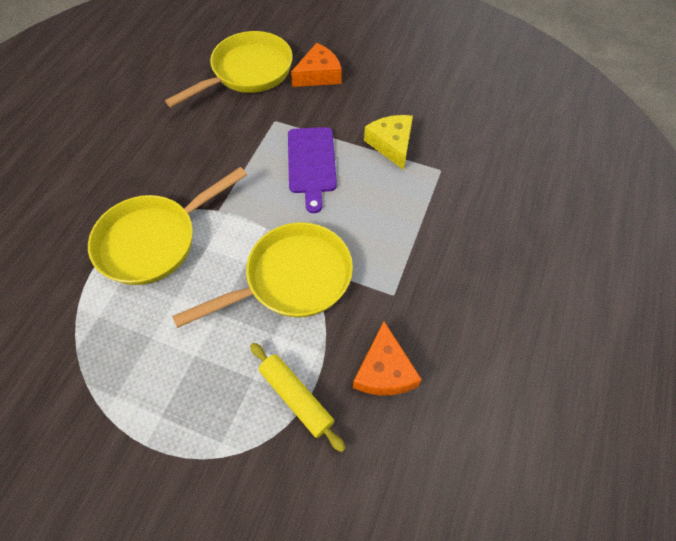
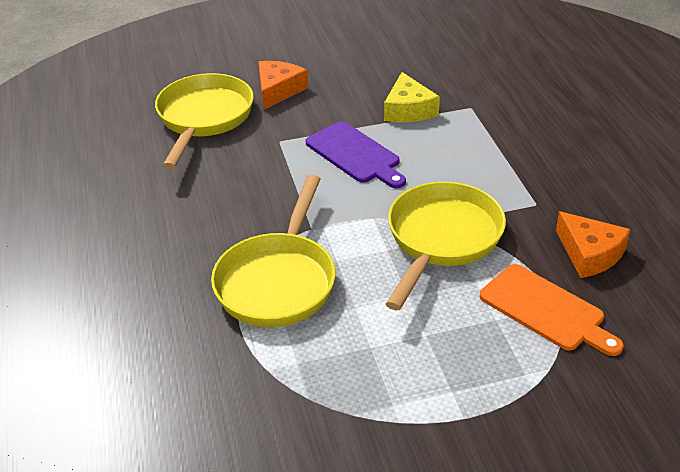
camera: 35 degrees left, 20 degrees down
(296, 397) = (546, 310): yellow rolling pin -> orange cutting board
(391, 144) = (408, 109): yellow cheese -> yellow cheese turned 135 degrees counterclockwise

